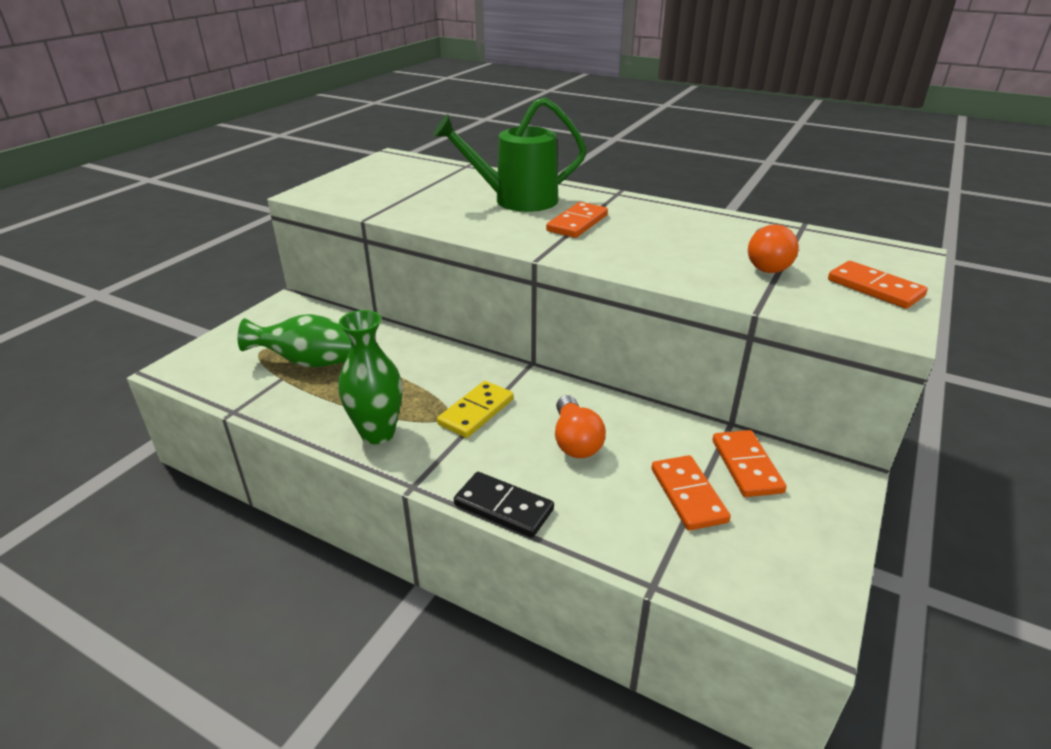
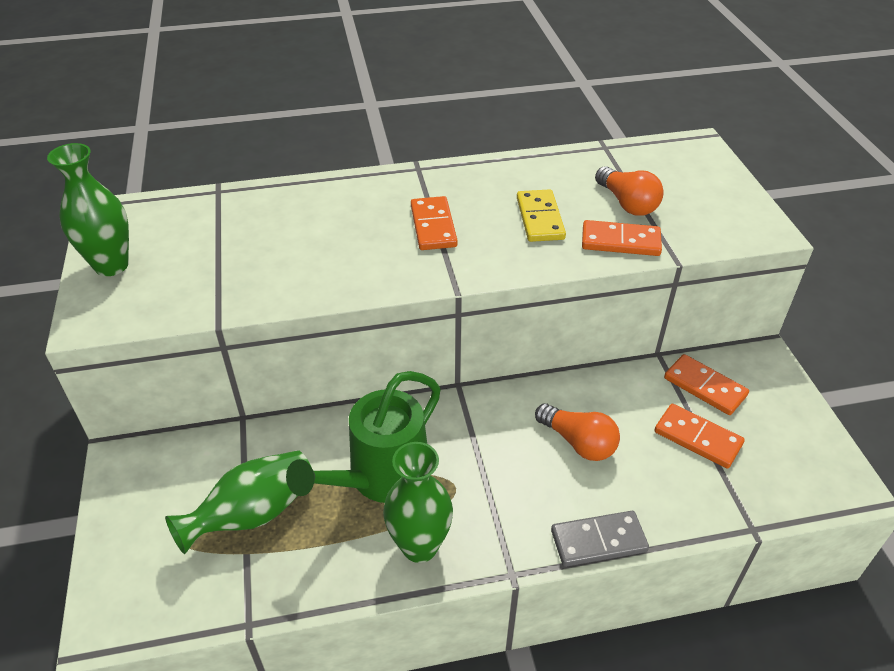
camera: 40 degrees left, 10 degrees up
(356, 177) = (111, 265): none -> green vase
(476, 412) = (473, 466): yellow domino -> yellow domino (539, 218)
(503, 507) = (598, 540): black domino -> grey domino
(516, 200) = (338, 221): green watering can -> green watering can (380, 478)
(875, 288) = (718, 195): orange domino -> orange domino (620, 241)

